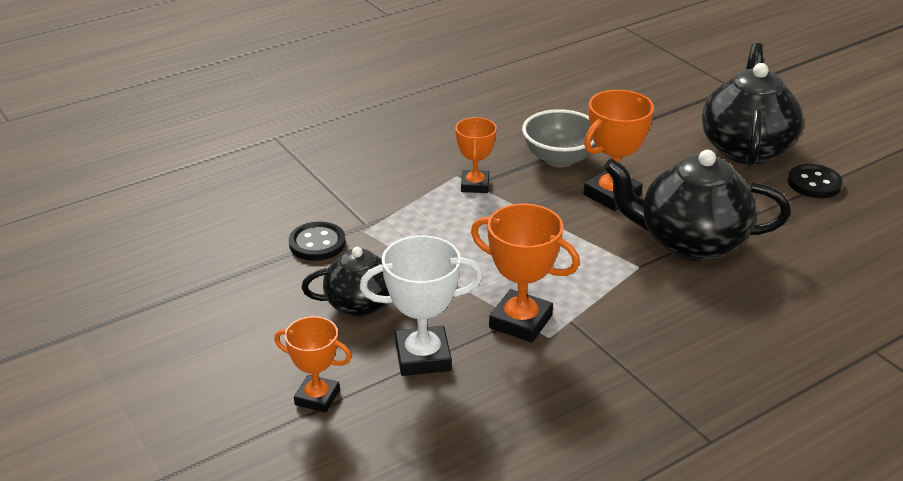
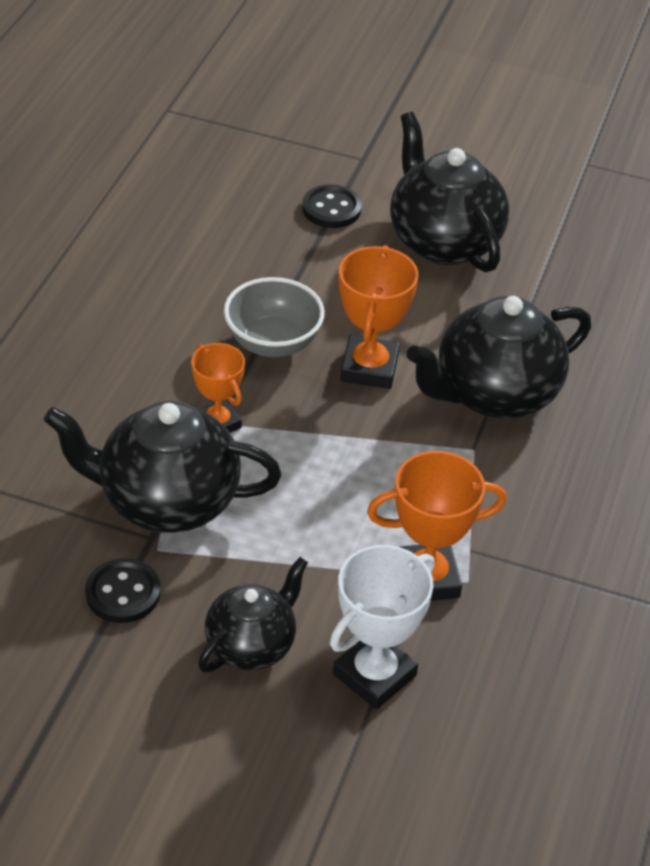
camera: 40 degrees left, 10 degrees up
(317, 397) = (320, 785): orange trophy -> none
(397, 210) = (166, 501): none -> black teapot
(814, 183) = (541, 261): black button -> black button (331, 209)

